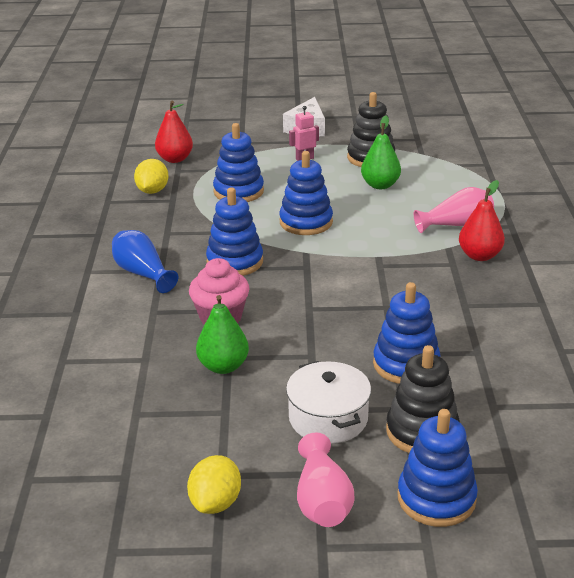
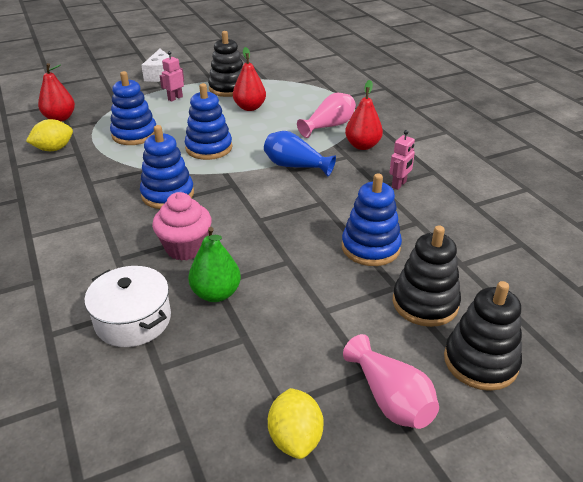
camera: 25 degrees left, 5 degrees up
(143, 273) = (86, 225): blue vase -> blue vase (295, 166)
(152, 191) = (54, 149): yellow lemon -> yellow lemon turned 75 degrees clockwise
(328, 418) = (341, 315): white pot -> white pot (133, 320)
(380, 185) = (250, 107): green pear -> red pear
(436, 498) = (480, 361): blue stacking toy -> black stacking toy
(489, 308) = (399, 185): none -> pink robot

